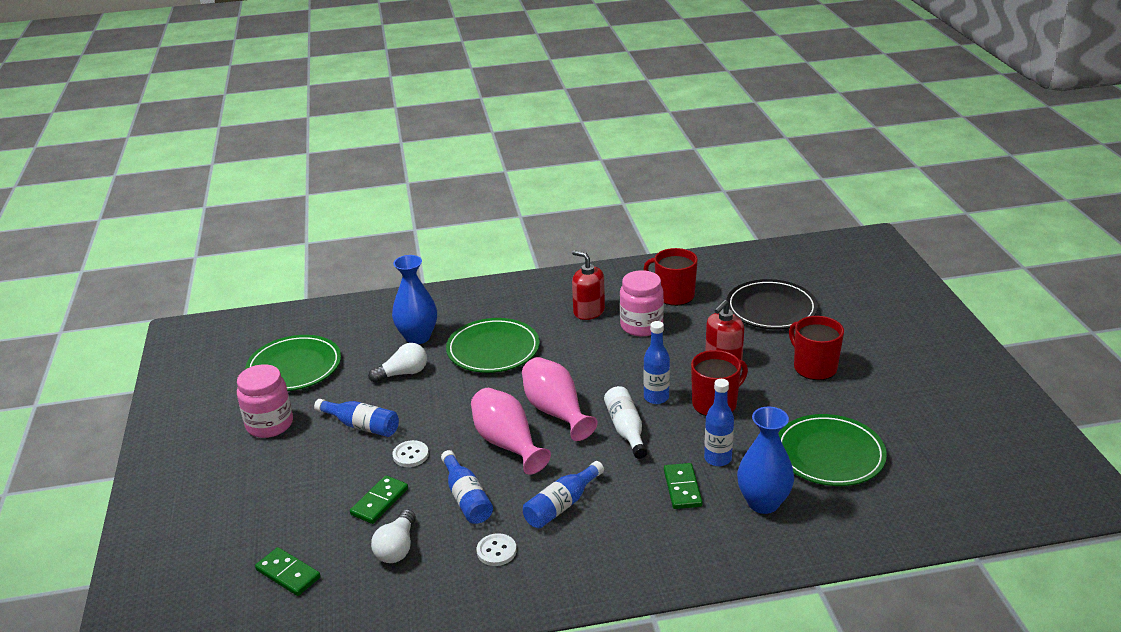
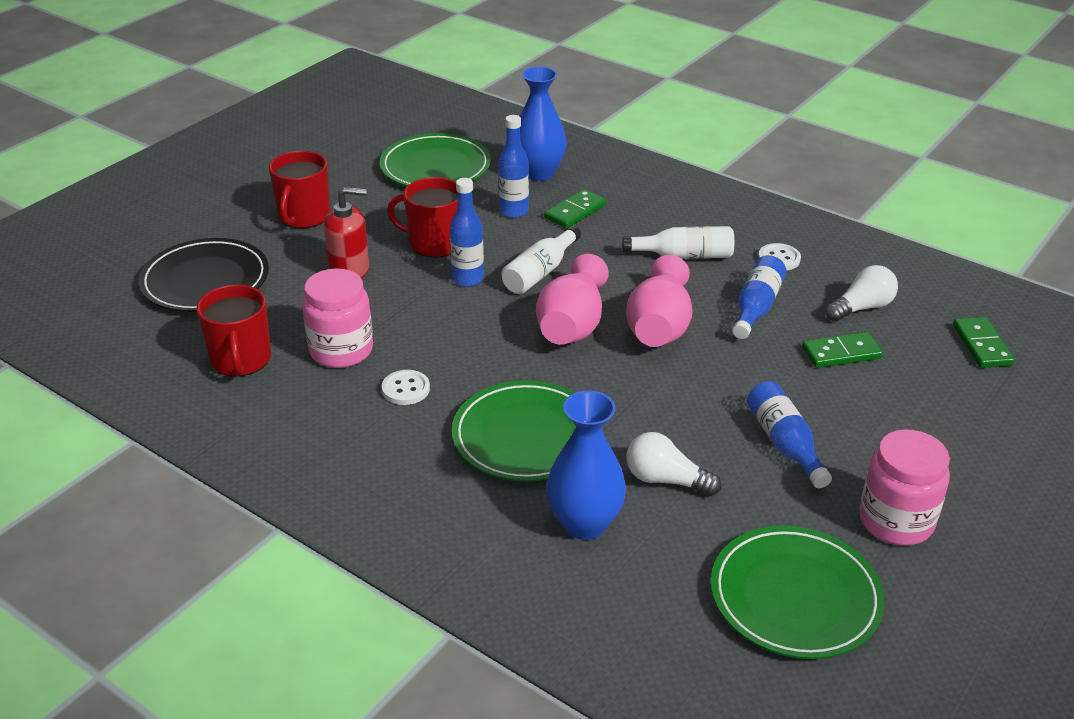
camera: 135 degrees left, 5 degrees up
(410, 455) = (765, 377): white button -> white button (406, 389)
(561, 505) = (684, 256): blue bottle -> white bottle
(588, 311) = (352, 407): red soap dispenser -> none

